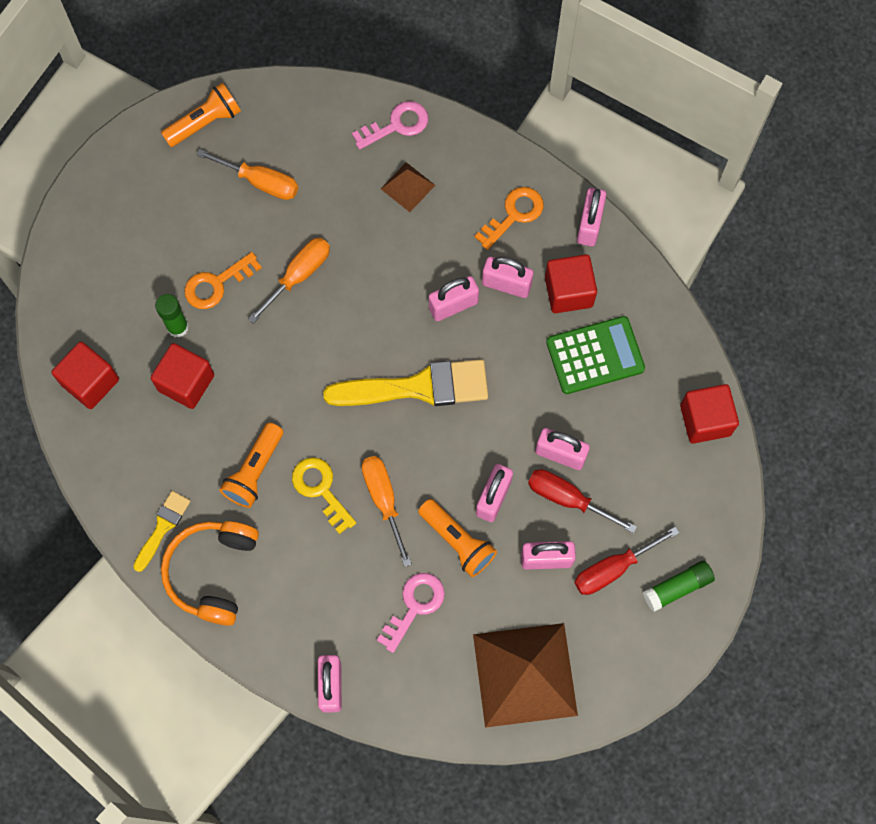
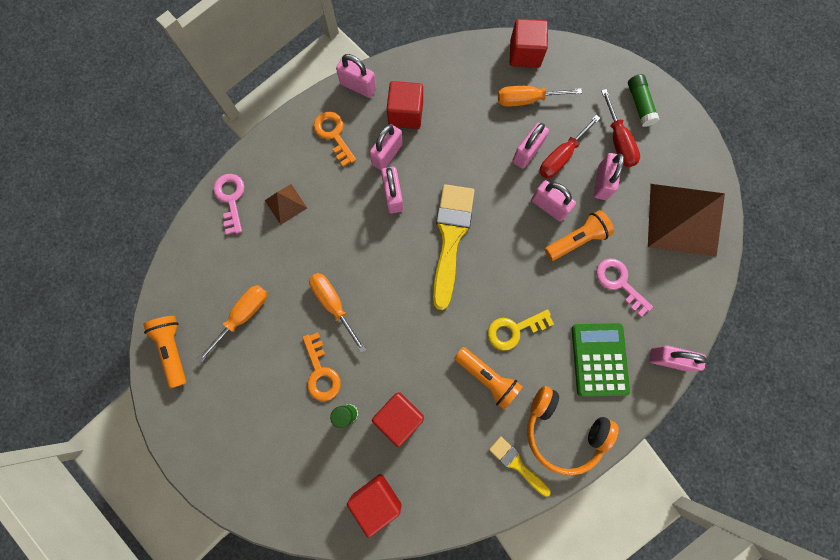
camera: 75 degrees left, 5 degrees up
(384, 500) = (533, 285): orange screwdriver -> orange screwdriver (527, 100)
(595, 355) = (459, 110): green calculator -> green calculator (599, 359)

